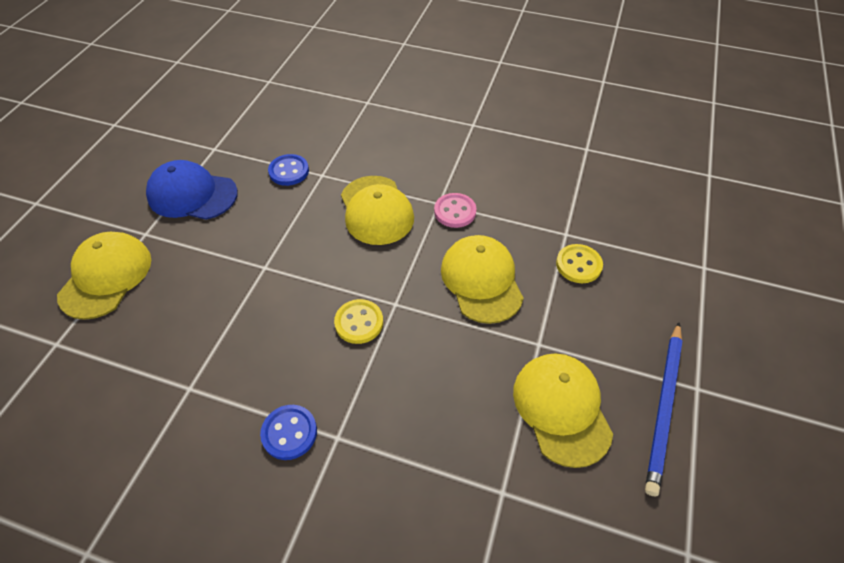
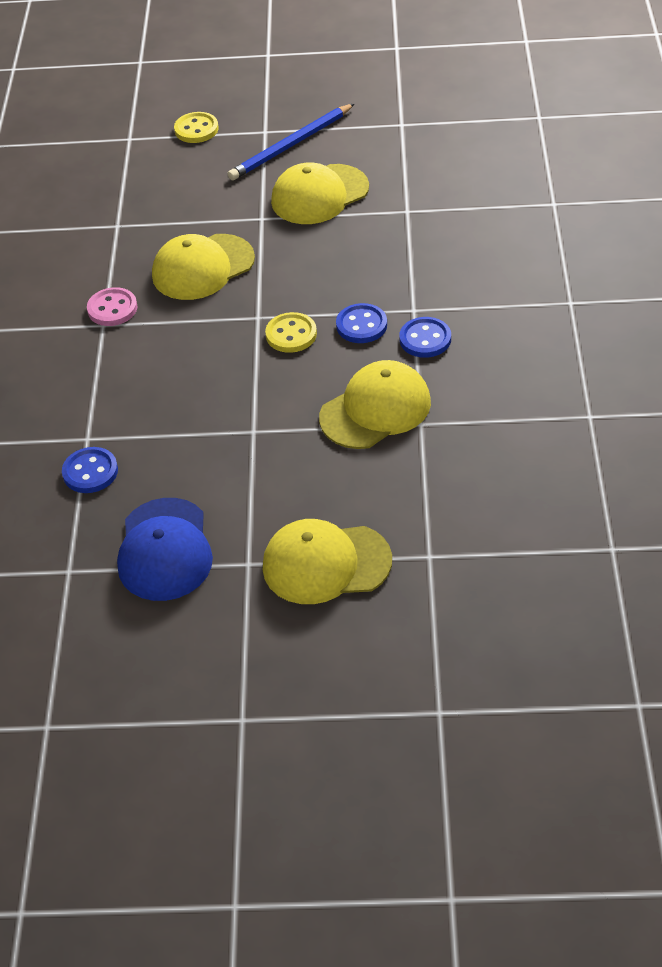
camera: 105 degrees left, 5 degrees down
(340, 382) = (361, 325): none -> blue button
(376, 210) = (132, 370): yellow cap -> yellow cap (375, 409)
(578, 265) = (156, 210): yellow button -> yellow button (196, 129)
(663, 407) = (291, 145): blue pencil -> blue pencil turned 135 degrees clockwise

